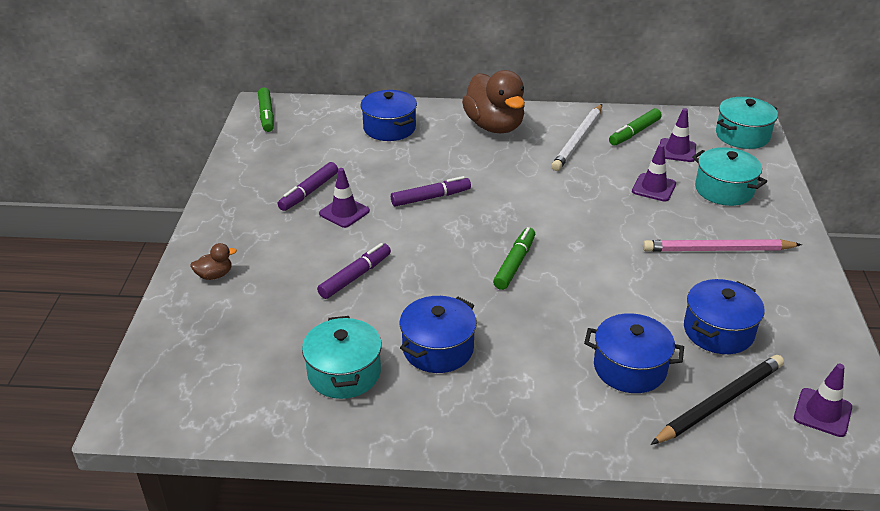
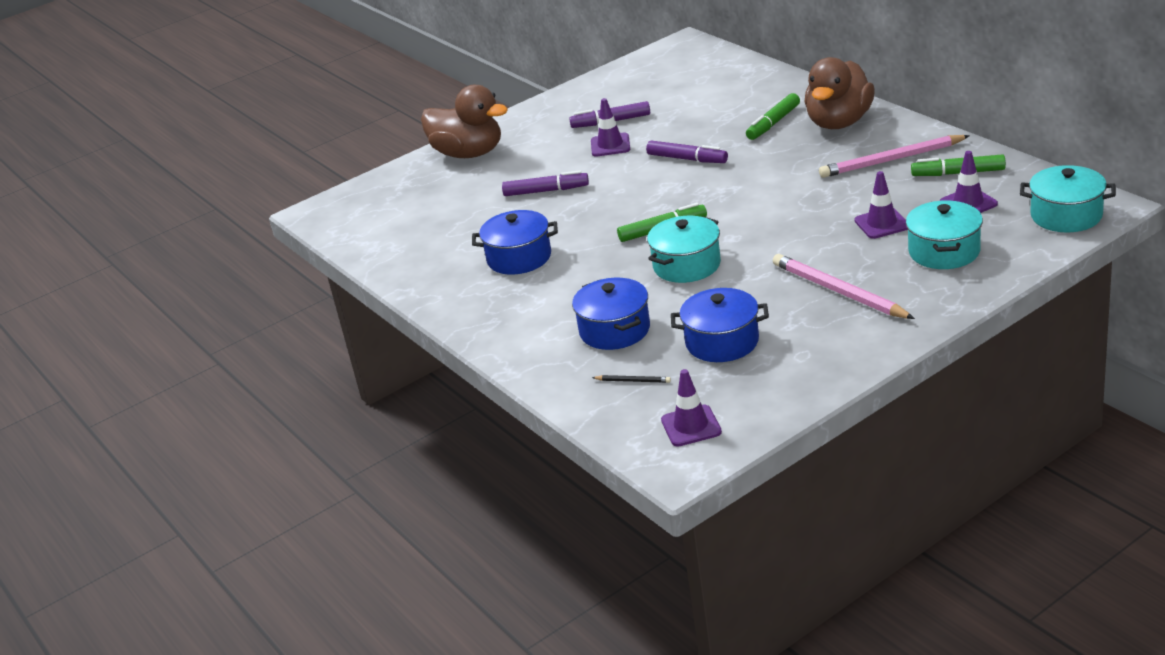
camera: 55 degrees right, 5 degrees down
(214, 275) = (469, 153): brown duck -> brown duck, size x2.38
(266, 115) = (676, 52): green marker -> green marker (773, 123)
(344, 373) = (446, 244): turquoise pot -> turquoise pot (687, 265)
(389, 128) = (750, 94): blue pot -> none
(578, 140) = (892, 160): white pencil -> pink pencil
(720, 402) = (633, 381): black pencil -> black pencil, size x0.43

